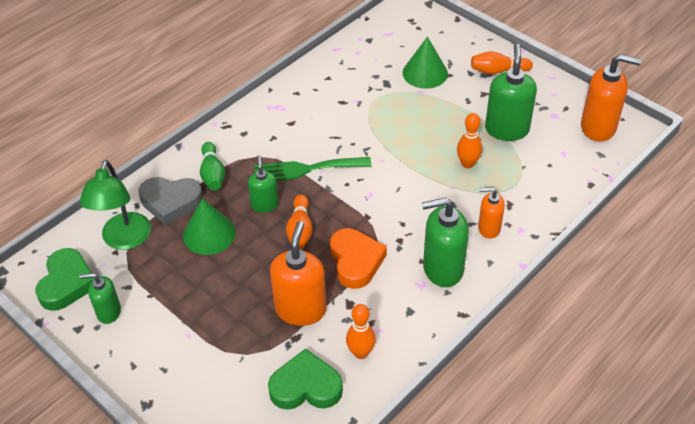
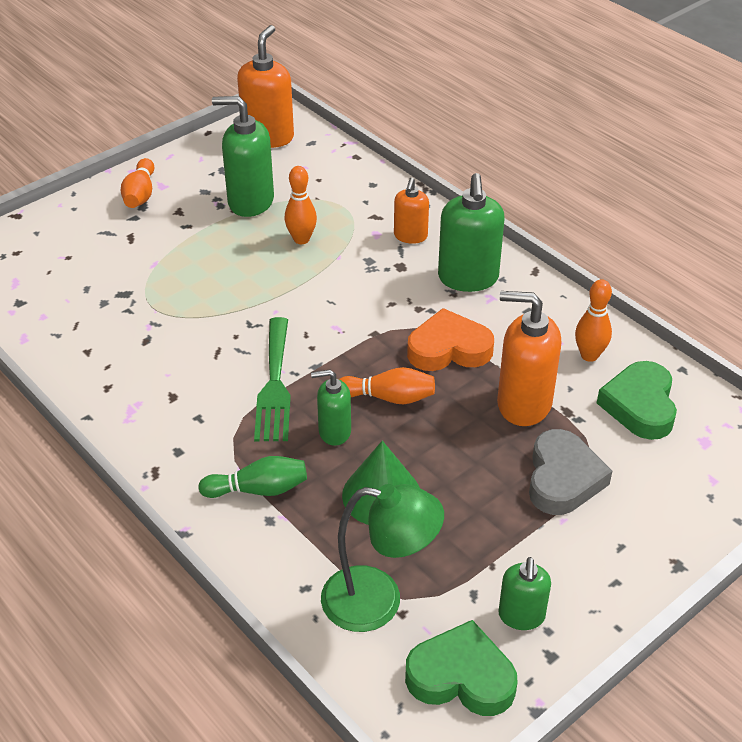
camera: 85 degrees left, 5 degrees down
(171, 202) = (307, 542): grey heart -> grey heart (563, 478)
(425, 73) = (117, 256): green cone -> none

